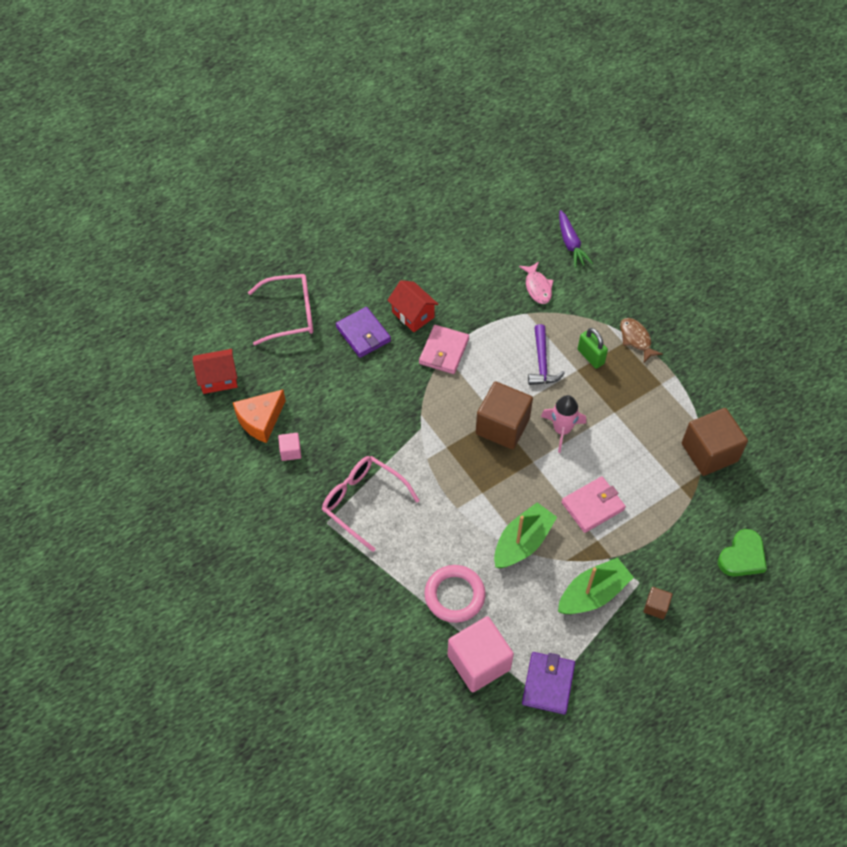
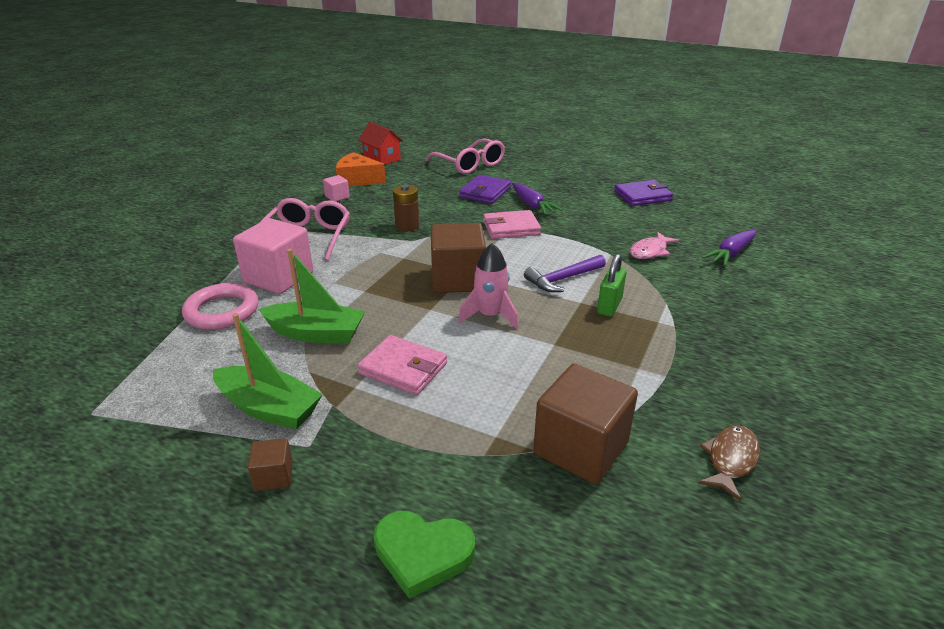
camera: 60 degrees right, 25 degrees down
(391, 421) = (407, 226): none -> brown battery
(413, 314) = (532, 205): red house -> purple carrot
(479, 662) = (136, 350): pink cube -> pink cube (279, 277)
(548, 684) = (114, 411): purple wallet -> purple wallet (642, 196)
(636, 339) = (675, 329): brown fish -> brown fish (730, 460)

